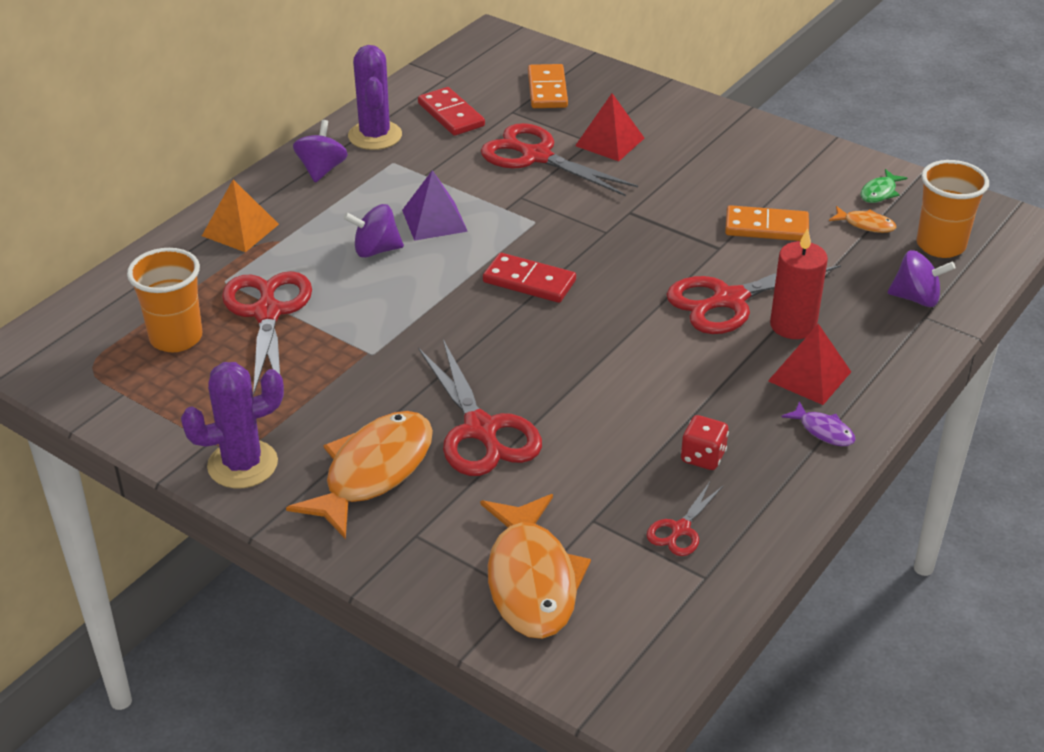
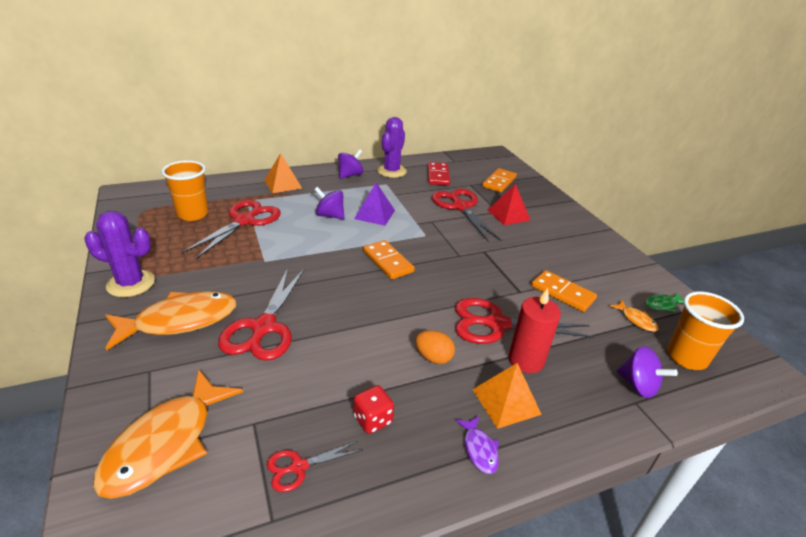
camera: 30 degrees right, 5 degrees down
(529, 281) = (387, 262): red domino -> orange domino
(699, 369) = (433, 357): none -> orange egg
(809, 376) = (506, 401): red pyramid -> orange pyramid

